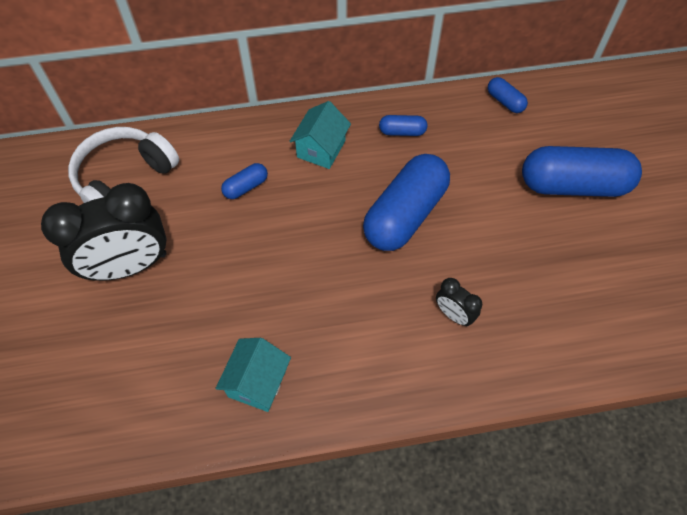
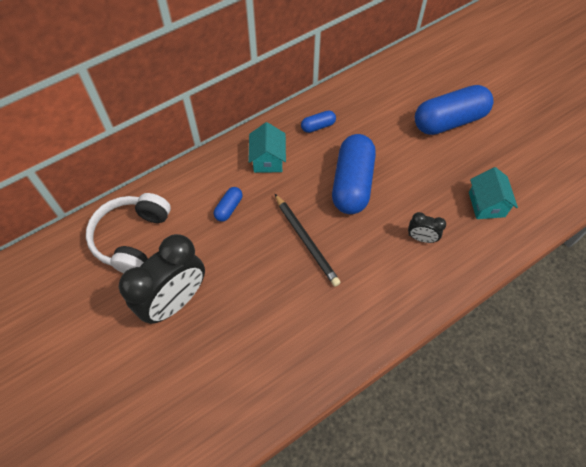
camera: 25 degrees left, 0 degrees up
(257, 382) = (317, 342): turquoise house -> turquoise house (486, 204)
(312, 260) = (306, 241): none -> black pencil
(505, 101) = (375, 80): blue capsule -> none

